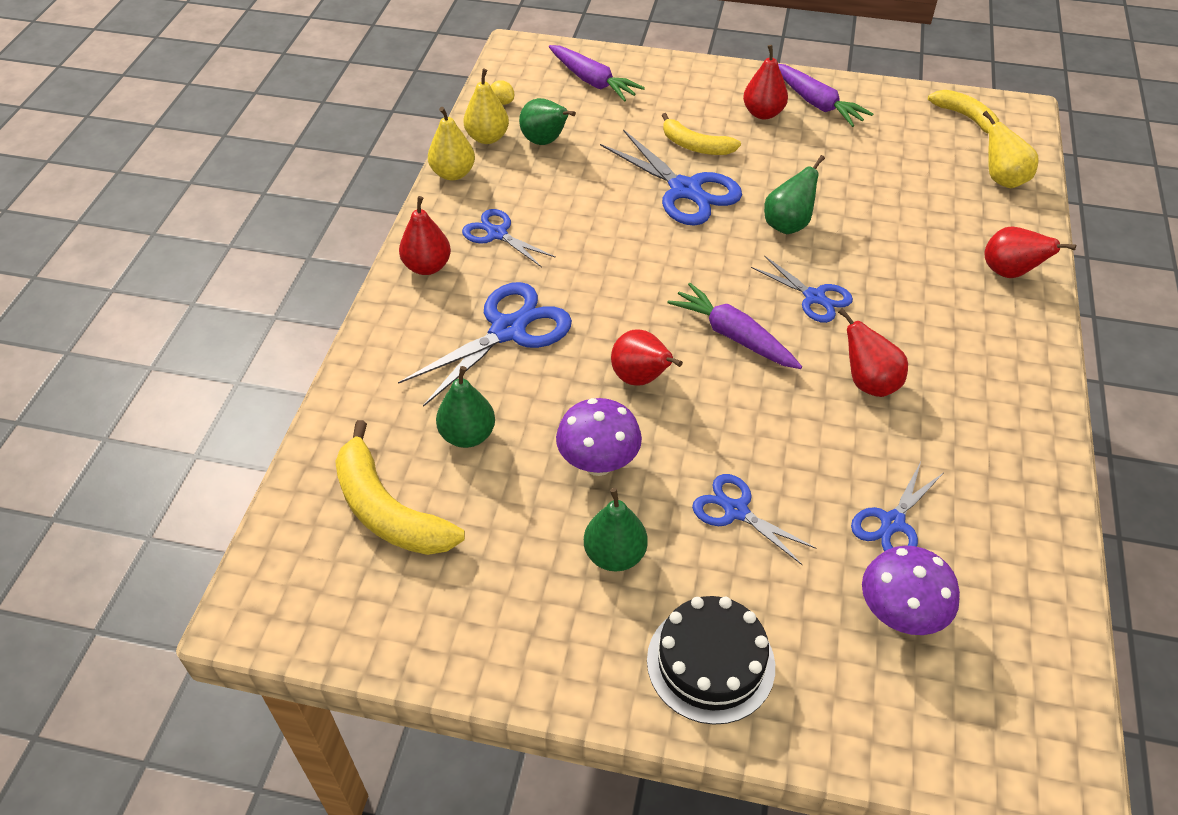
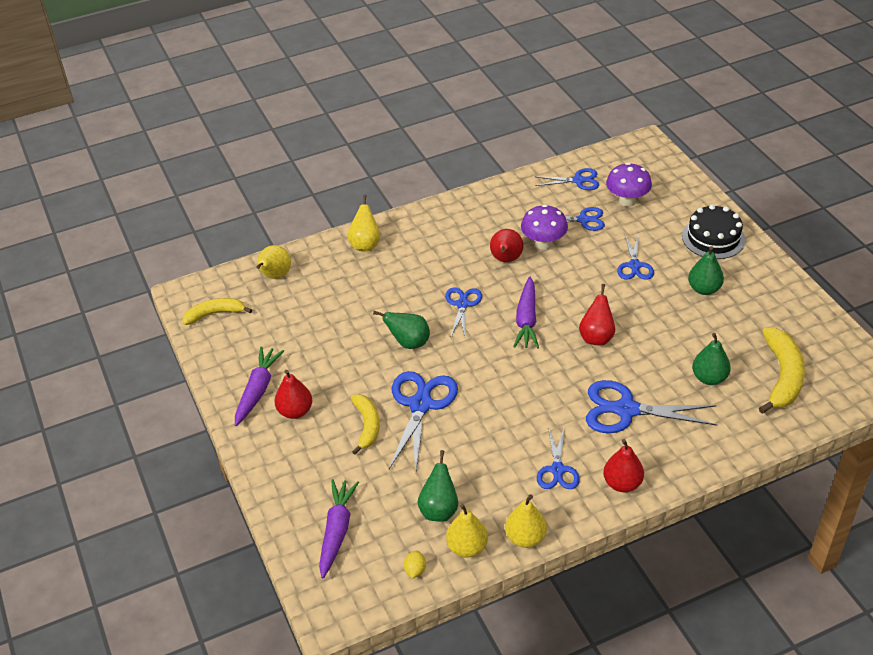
camera: 125 degrees left, 5 degrees down
(598, 463) = (665, 322): purple mushroom -> purple mushroom (543, 244)
(966, 118) = (215, 314): yellow banana -> yellow banana turned 60 degrees clockwise
(1006, 587) = (578, 180): none -> blue scissors
(1009, 273) = (365, 244): red pear -> yellow pear

